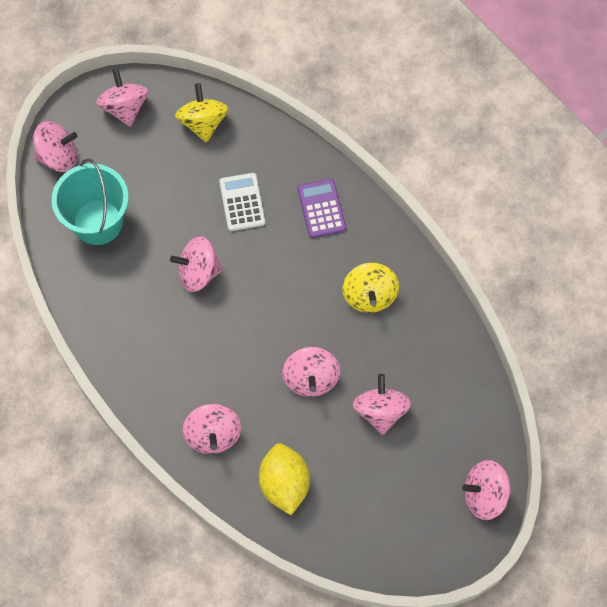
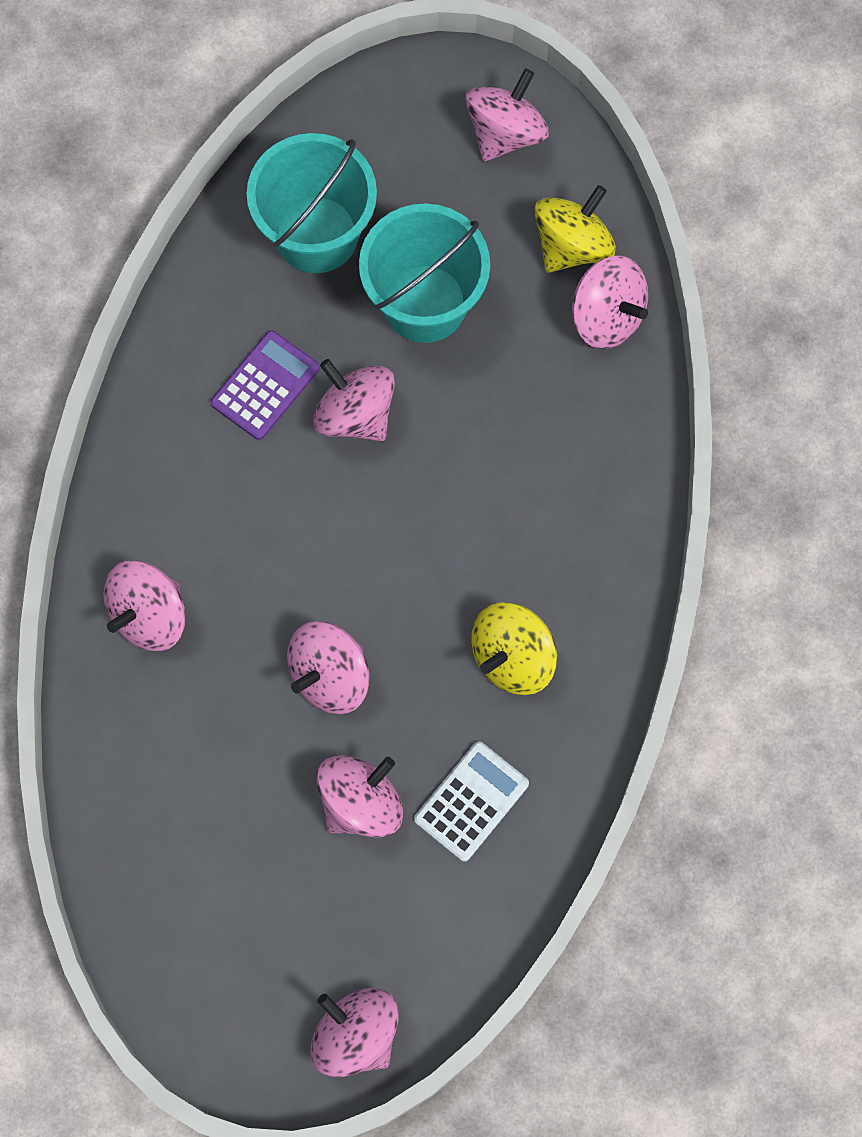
camera: 50 degrees right, 5 degrees up
(58, 156) = (364, 111): pink spinning top -> pink spinning top (607, 316)
(173, 203) = (424, 303): none -> turquoise bucket
(242, 202) = (502, 387): white calculator -> white calculator (471, 801)
(284, 484) = (157, 759): yellow lemon -> none
(321, 209) = (583, 495): purple calculator -> purple calculator (265, 385)

